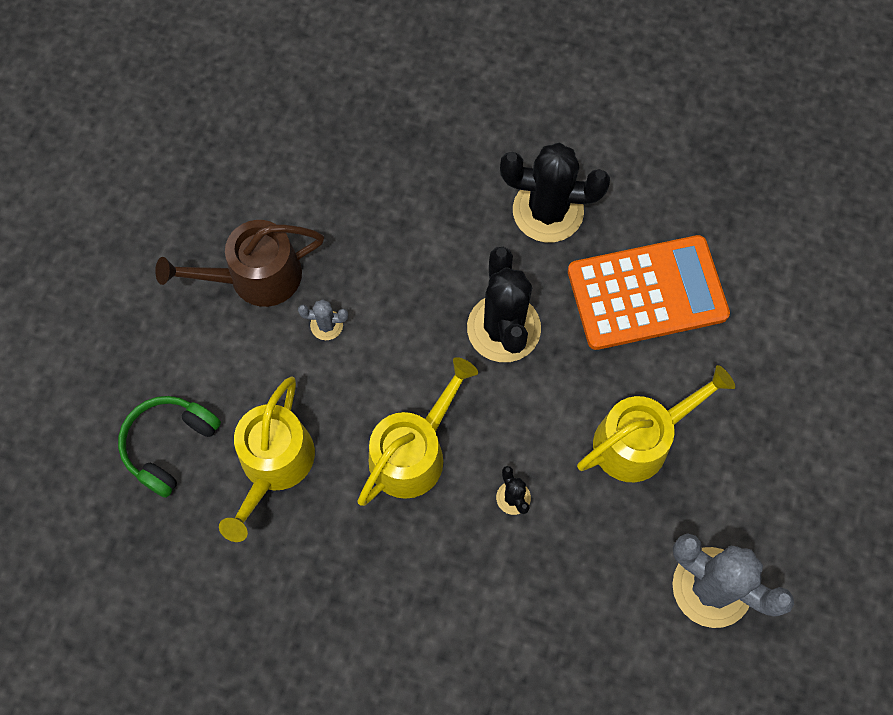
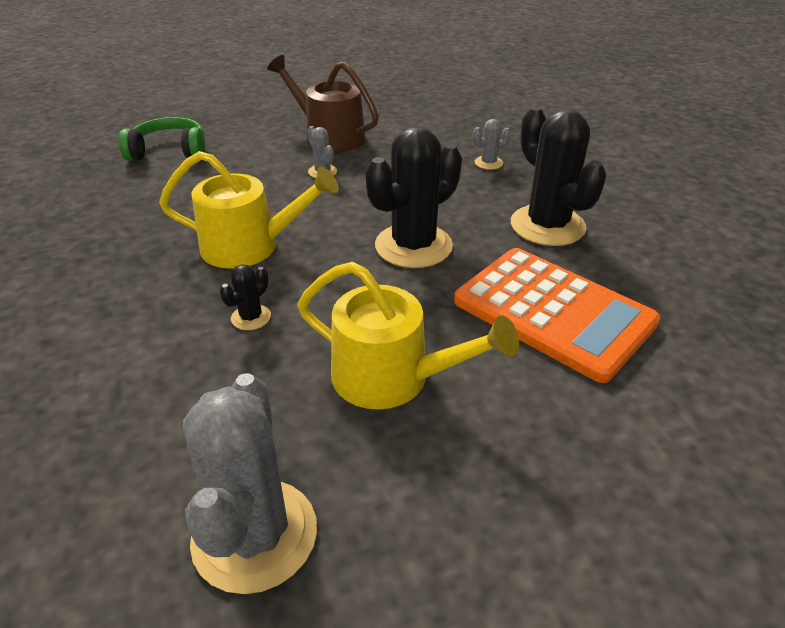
camera: 55 degrees right, 30 degrees down
(274, 464) = (185, 192): yellow watering can -> none
(419, 176) = (488, 163): none -> grey cactus

